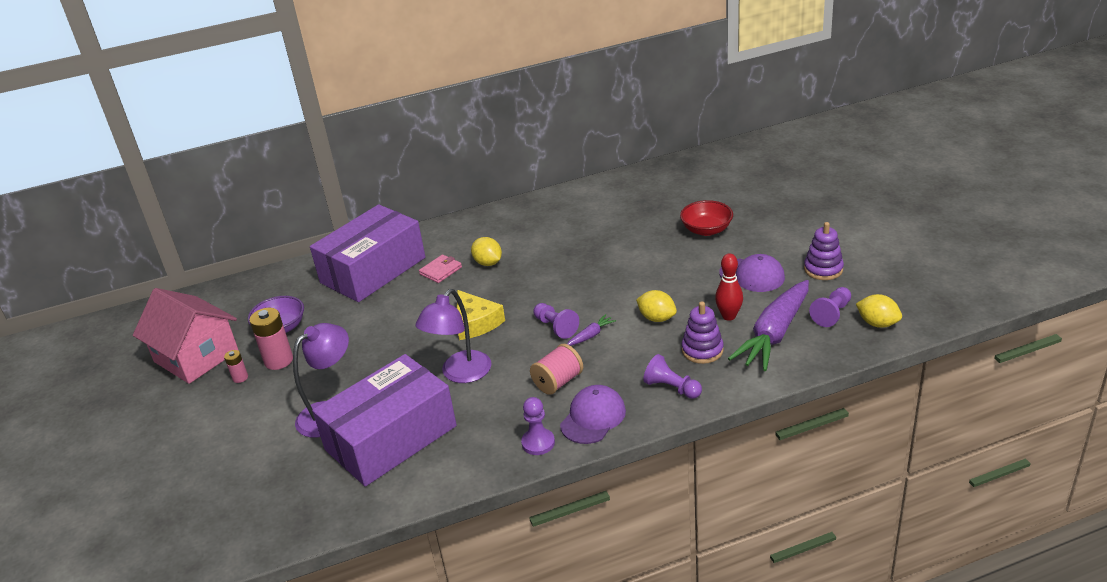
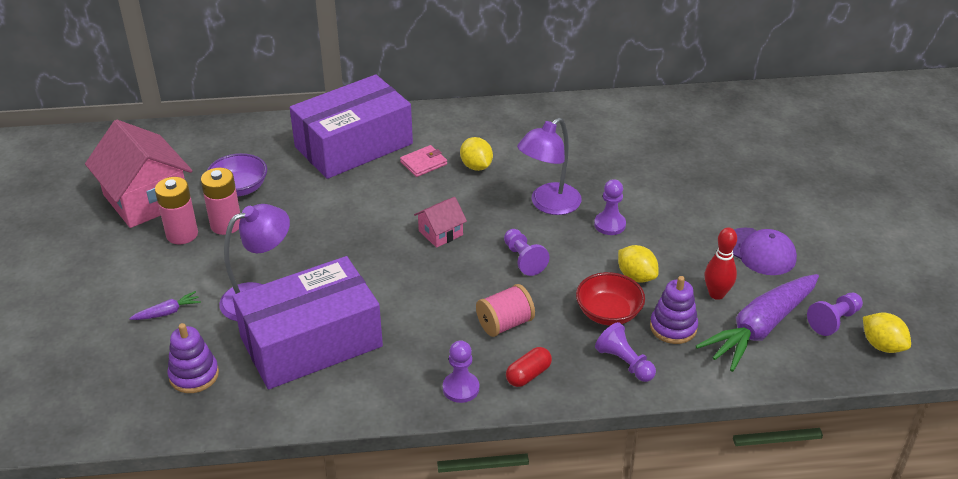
camera: 10 degrees right, 5 degrees up
(240, 378) = (182, 234): pink battery -> pink battery, size x1.89
(460, 374) = (405, 288): purple lamp -> purple lamp (548, 205)
(476, 323) = (440, 233): yellow cheese -> pink house
(591, 335) = (558, 278): purple carrot -> purple carrot (167, 312)
(593, 417) = (528, 375): purple cap -> red capsule
(619, 283) = (609, 224): none -> purple pawn
(706, 230) = (727, 184): red bowl -> red bowl (608, 313)
(823, 269) = (843, 264): purple stacking toy -> purple stacking toy (194, 375)

